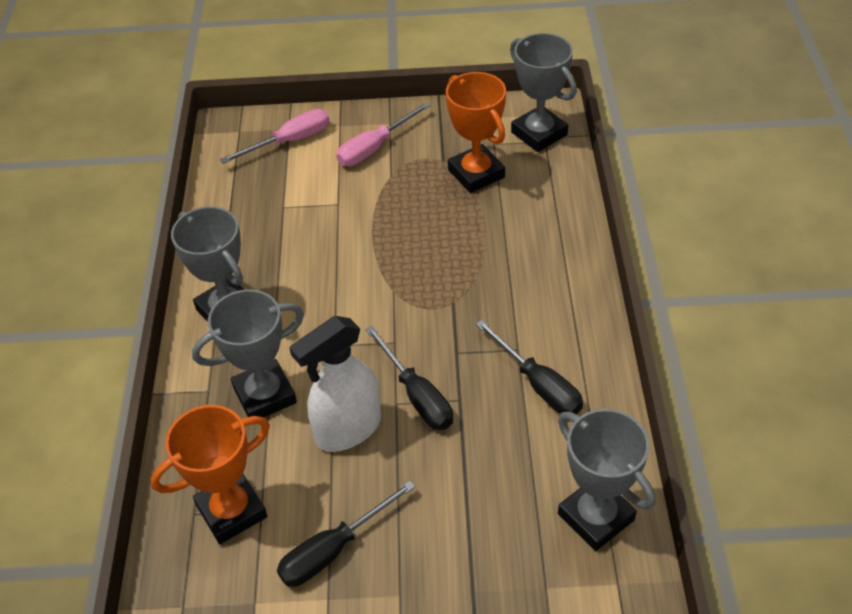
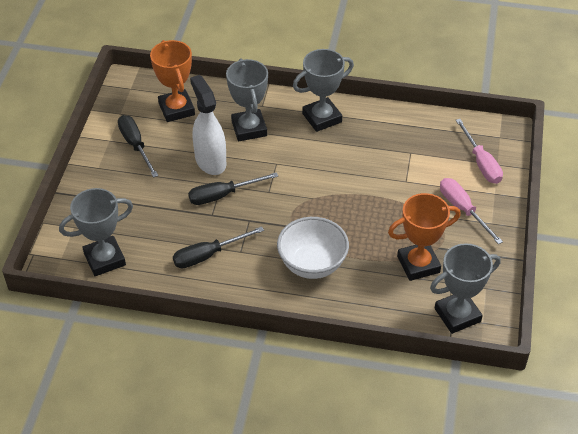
camera: 100 degrees right, 0 degrees up
(512, 269) = (312, 264): none -> white bowl

